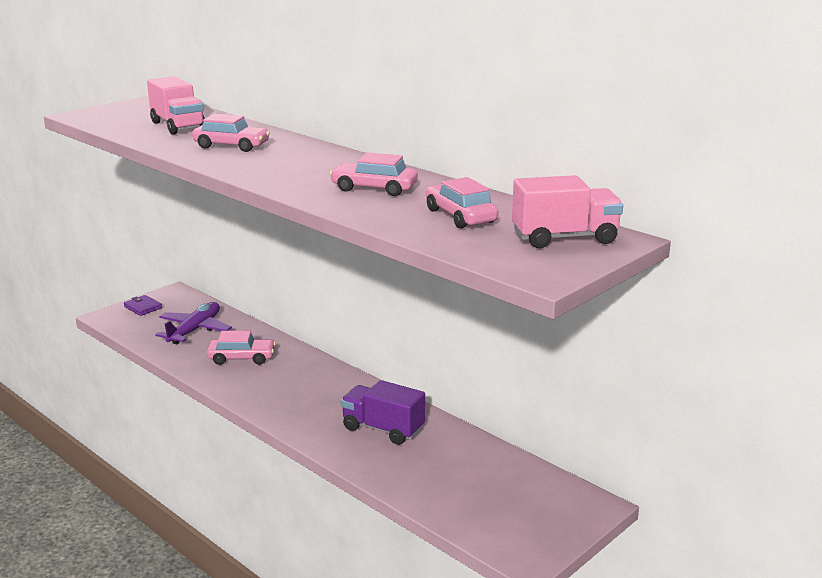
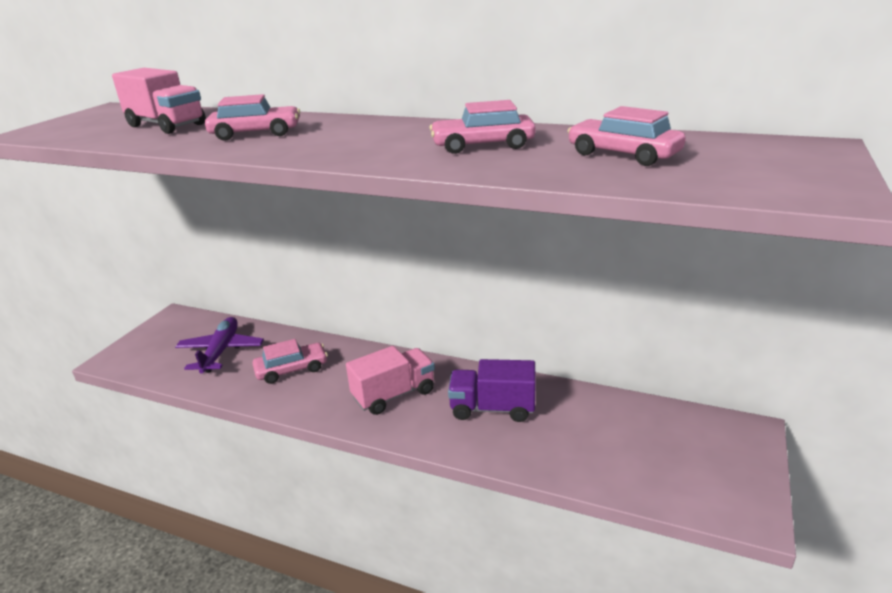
camera: 20 degrees left, 5 degrees up
(143, 307) = (147, 340): purple wallet -> none
(564, 238) = (768, 155): pink truck -> pink truck (394, 394)

